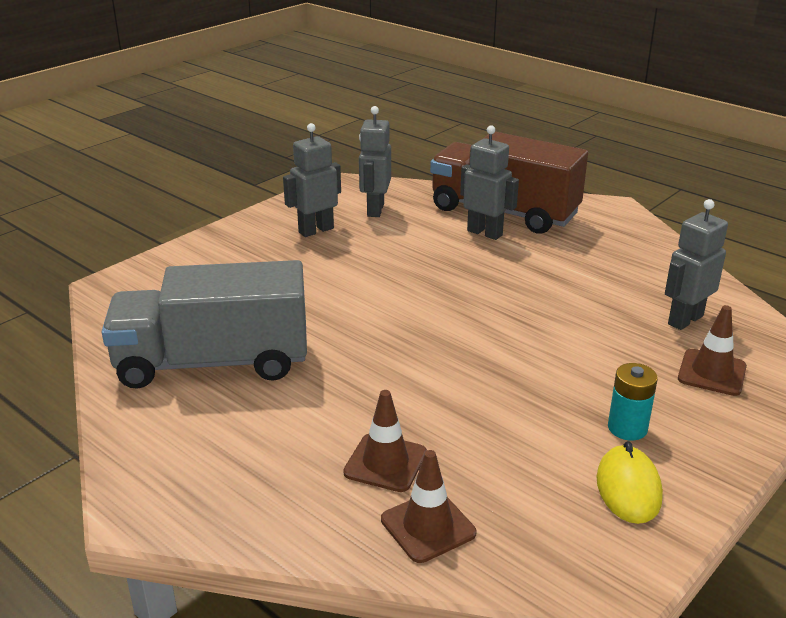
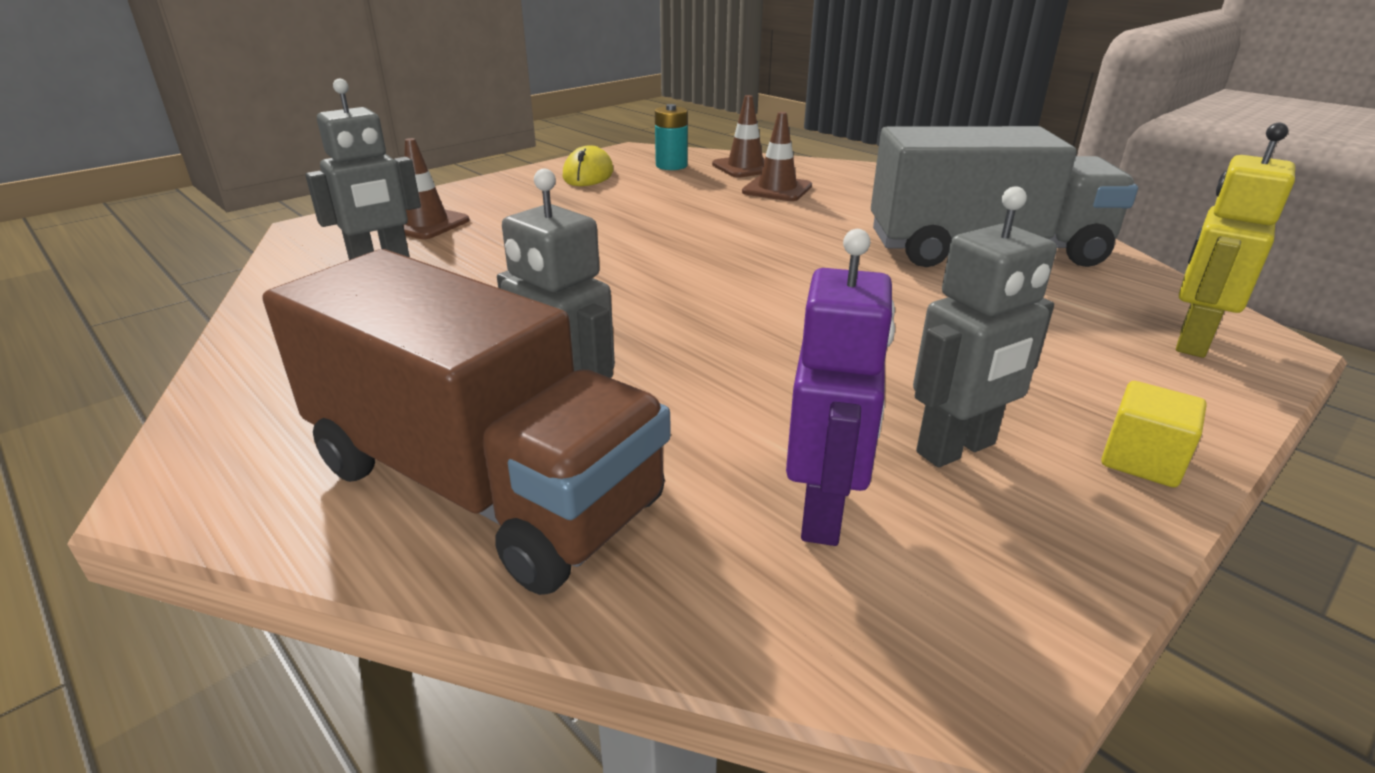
camera: 175 degrees left, 0 degrees up
(148, 285) = (1191, 341): none -> yellow robot
(241, 230) = (1141, 460): none -> yellow cube
(375, 210) = (824, 514): grey robot -> purple robot
(627, 428) = (557, 197): turquoise battery -> turquoise battery (671, 166)

